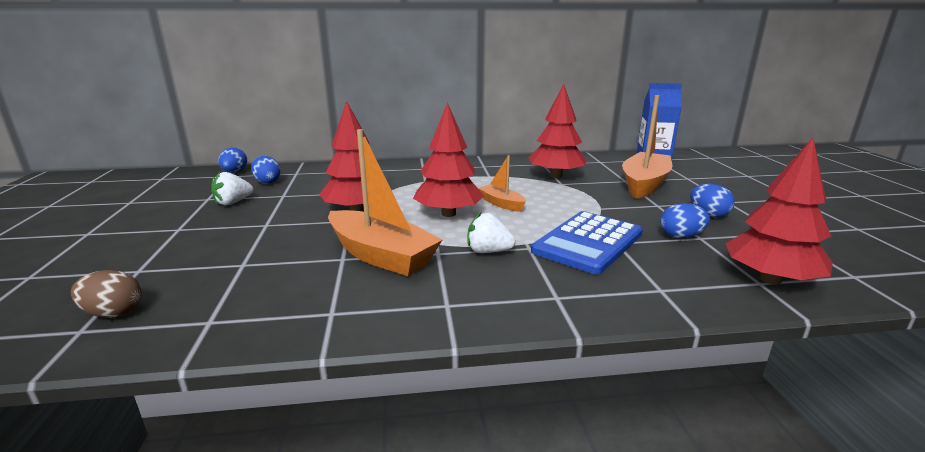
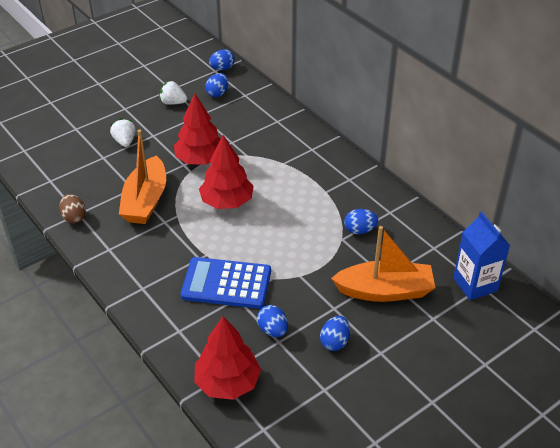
camera: 60 degrees right, 20 degrees up
(113, 313) = (40, 149): brown egg -> brown egg (74, 217)
(488, 251) = (181, 242): white strawberry -> white strawberry (125, 141)
(501, 204) = (266, 220): orange boat -> none
(556, 176) = (359, 230): red tree -> blue egg

